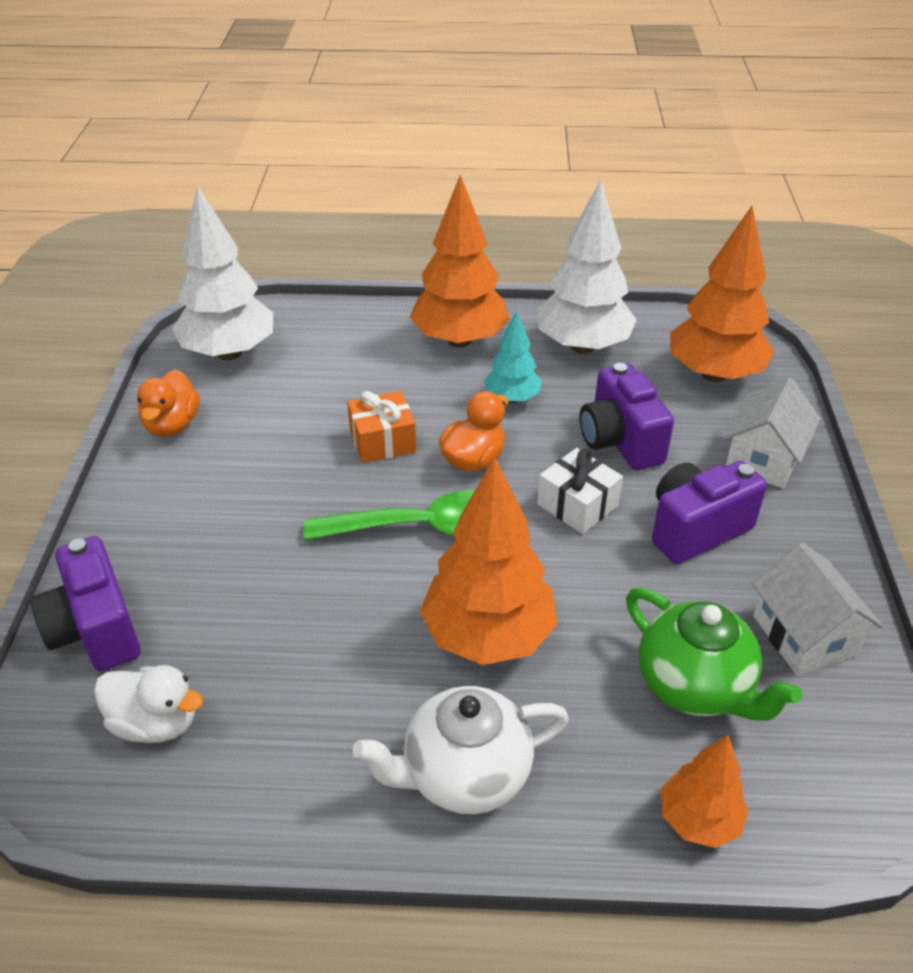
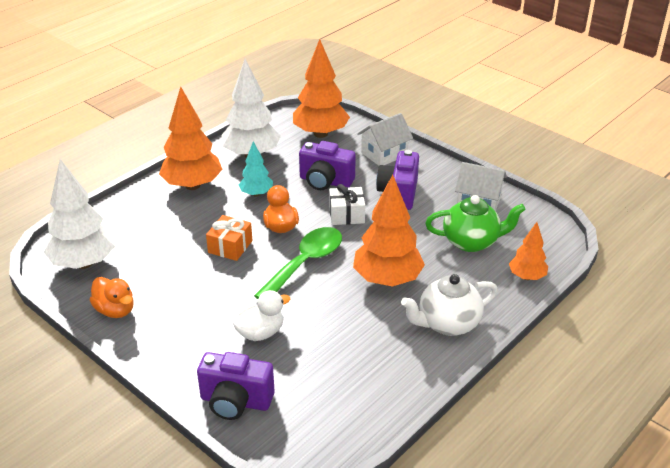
camera: 50 degrees left, 5 degrees down
(155, 723) = (320, 404): white duck -> white duck (261, 333)
(464, 774) = (447, 323): white teapot -> white teapot turned 45 degrees clockwise
(763, 459) = (384, 154): white house -> white house turned 75 degrees clockwise

